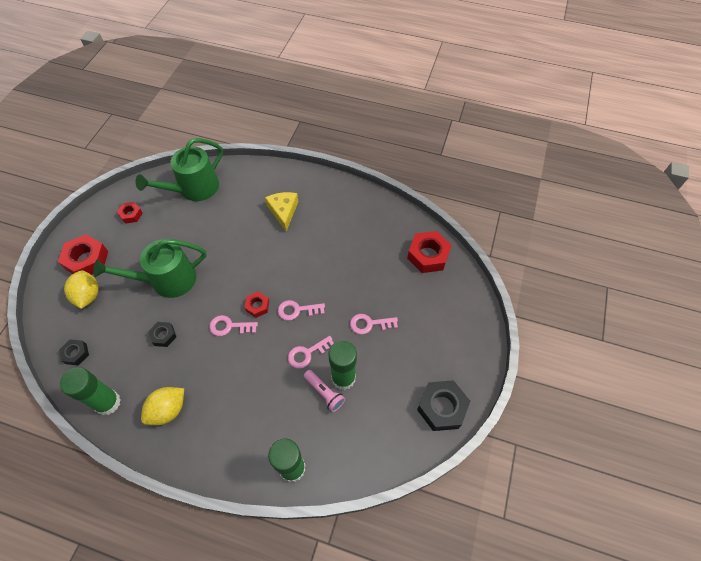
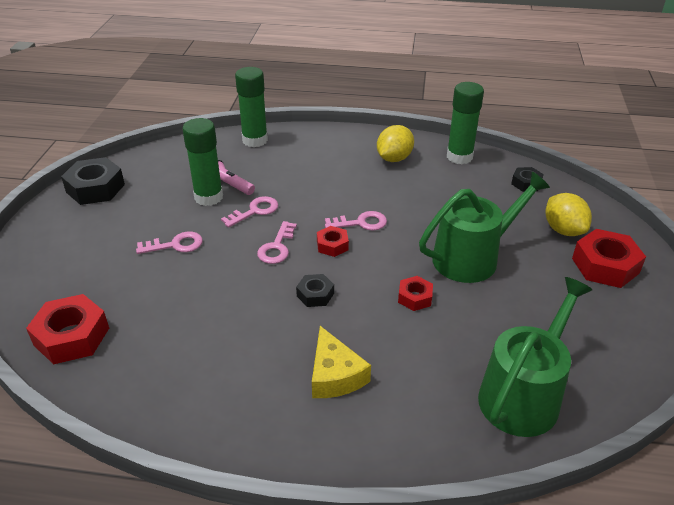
camera: 170 degrees right, 20 degrees down
(131, 214) = (599, 334): red nut -> red nut (415, 297)
(163, 336) = (437, 207): black nut -> black nut (315, 294)
(297, 310) = (277, 247): pink key -> pink key turned 120 degrees clockwise

